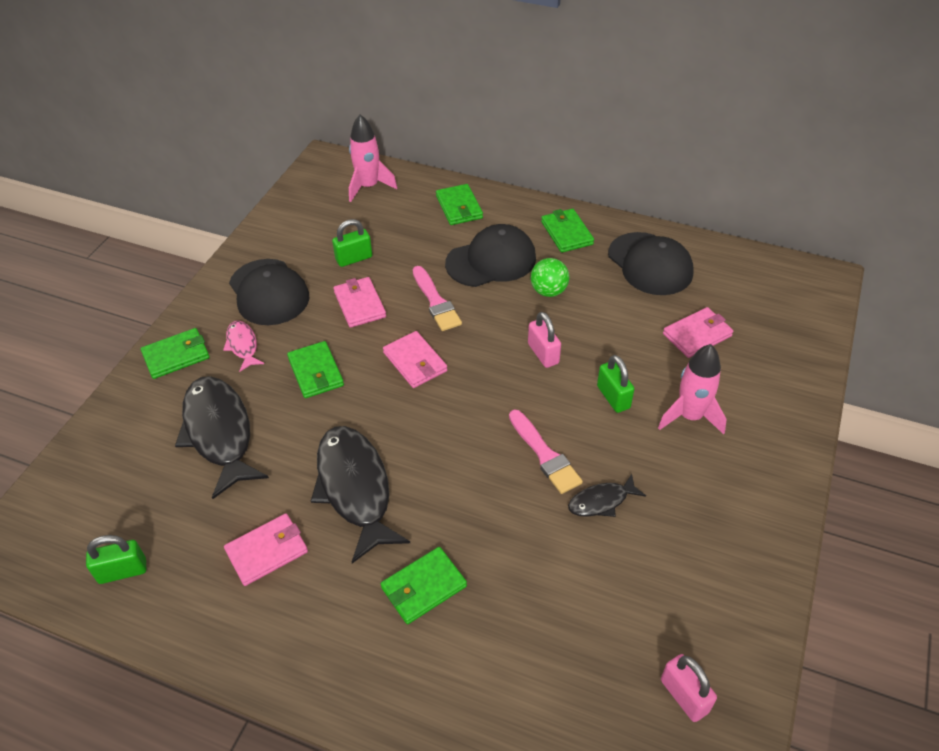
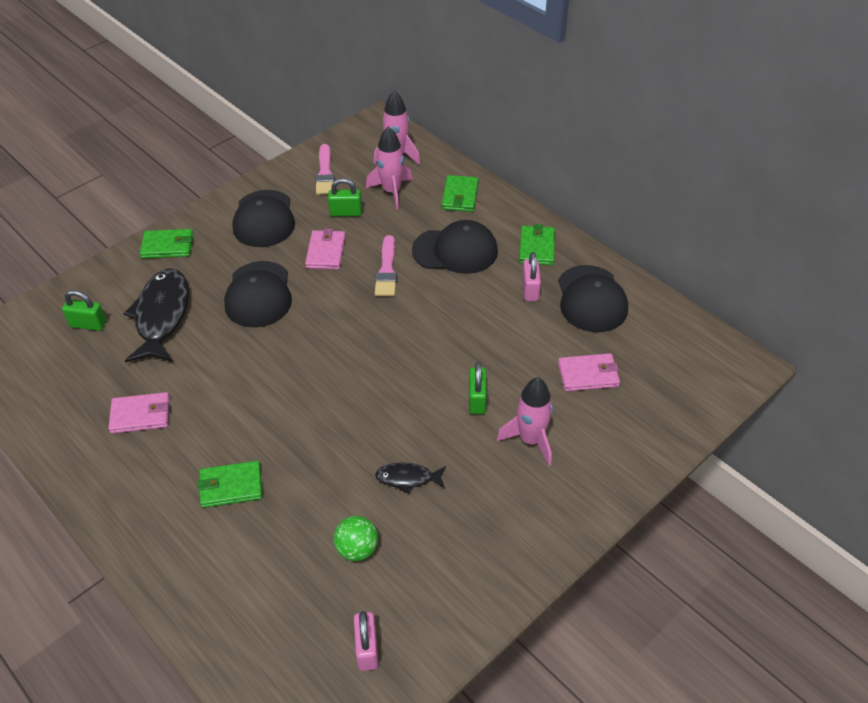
camera: 25 degrees right, 0 degrees up
(122, 571) = (40, 390): green padlock -> green padlock (88, 324)
(243, 345) = (219, 255): pink fish -> none
(316, 372) = (258, 294): green wallet -> black cap
(355, 488) = (230, 394): black fish -> none
(387, 223) = (391, 191): none -> pink rocket
(415, 362) = (338, 313): pink wallet -> none
(543, 353) = (444, 343): pink padlock -> pink padlock (530, 290)
(545, 455) = (389, 425): pink brush -> pink brush (325, 173)
(548, 291) = (485, 293): green ball -> green ball (357, 549)

